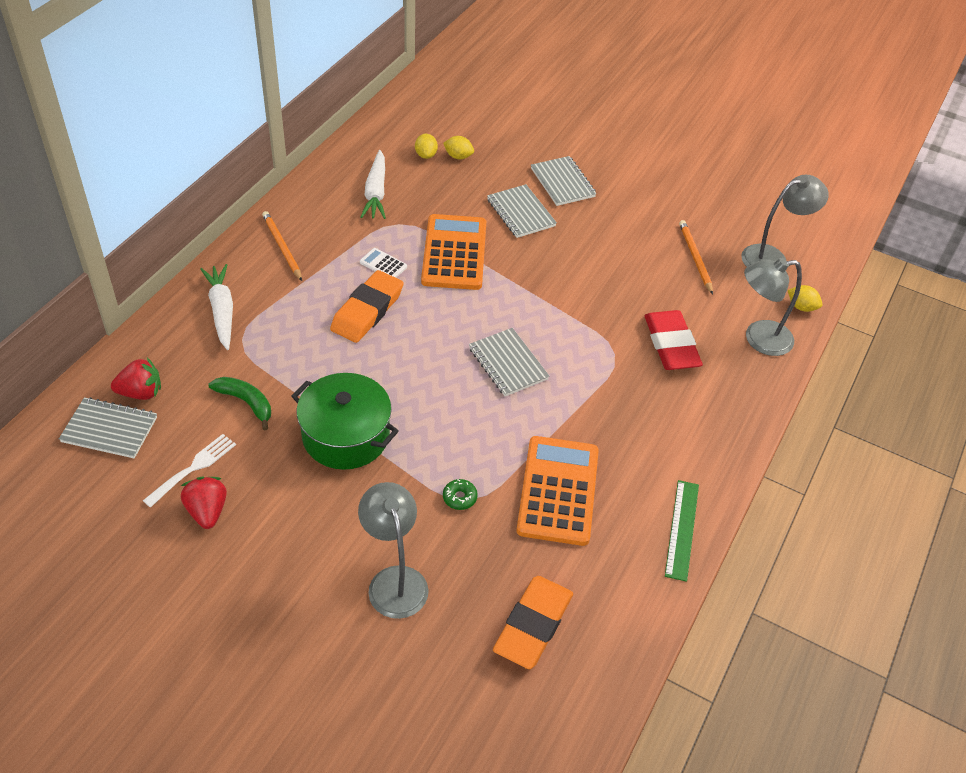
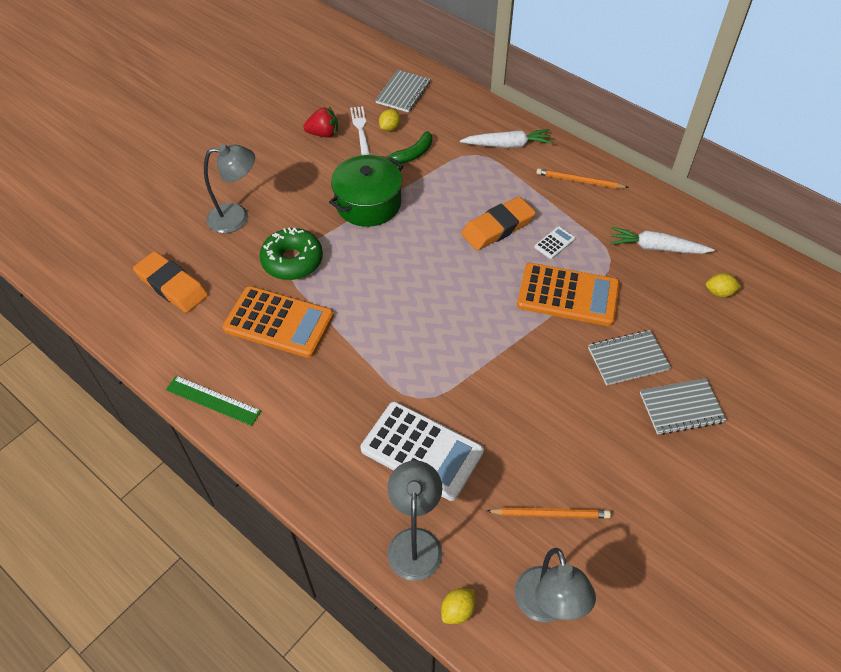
camera: 105 degrees right, 5 degrees up
(141, 392) = (432, 106): red strawberry -> none
(193, 468) = (360, 128): white fork -> white fork turned 150 degrees counterclockwise
(282, 247) = (580, 181): orange pencil -> orange pencil turned 150 degrees counterclockwise
(367, 311) = (498, 227): orange eraser -> orange eraser turned 75 degrees counterclockwise
(458, 156) = (719, 319): yellow lemon -> yellow lemon (390, 128)
(459, 497) = (292, 261): green donut -> green donut, size x2.32
(508, 364) = (421, 313): grey notebook -> none
(671, 344) = (422, 451): red eraser -> white calculator

